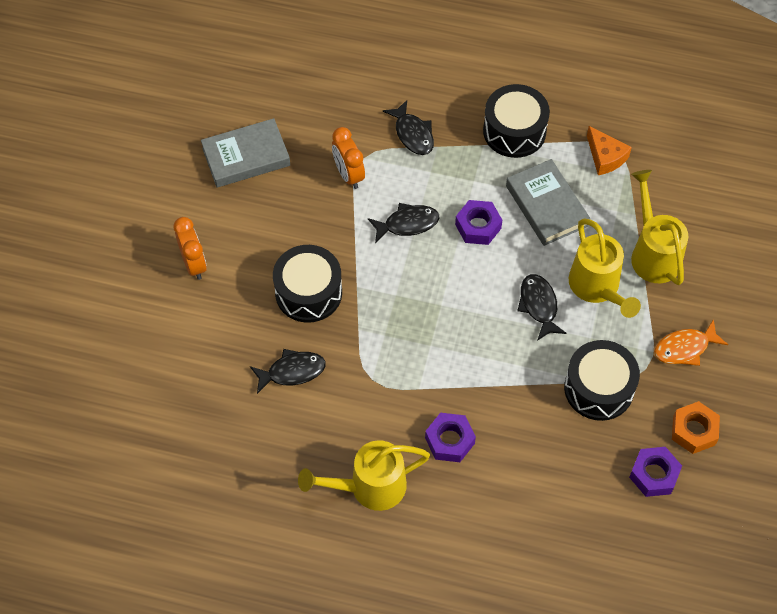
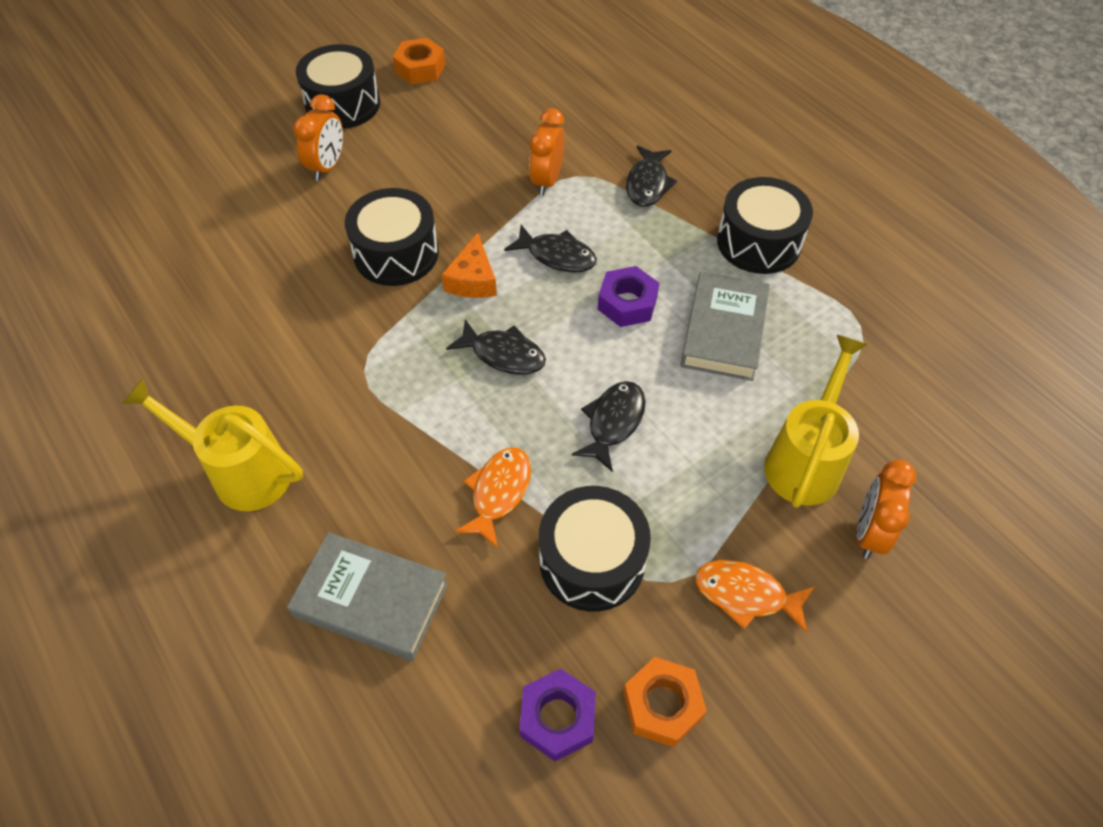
camera: 40 degrees right, 5 degrees down
(149, 209) = (343, 104): none -> black drum
(171, 144) = (420, 68): none -> orange nut
(246, 157) = (471, 113): grey book -> grey book (371, 599)
(292, 371) = (301, 310): black fish -> black fish (503, 354)
(449, 440) = (370, 489): purple nut -> none
(518, 390) = (498, 492): none -> orange fish
(597, 288) = (700, 450): yellow watering can -> none
(605, 157) = (841, 326): orange cheese -> orange cheese (473, 279)
(714, 270) = (869, 532): none -> orange clock

